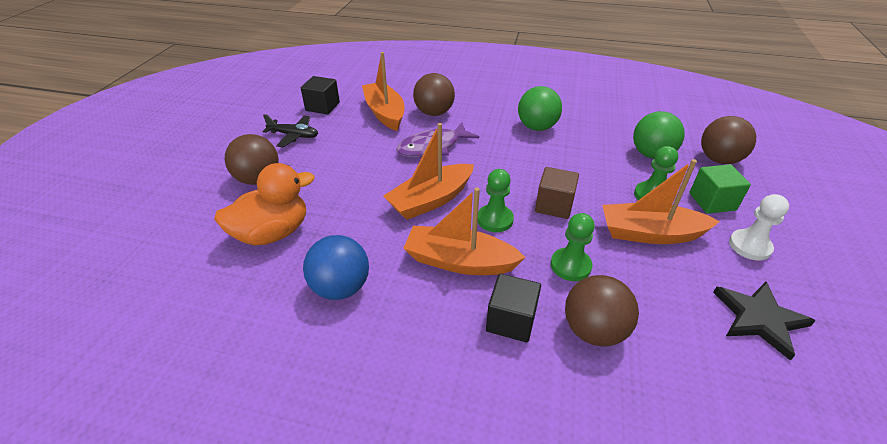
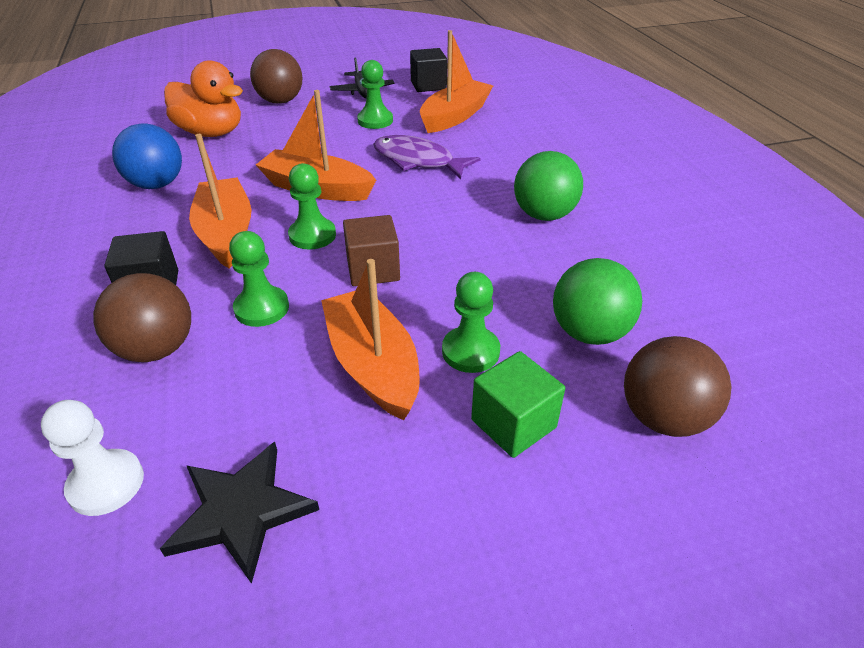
camera: 60 degrees right, 0 degrees up
(352, 145) = (375, 121): none -> green pawn
(434, 113) = (490, 141): brown ball -> none
(749, 246) = (419, 485): white pawn -> white pawn (106, 484)

